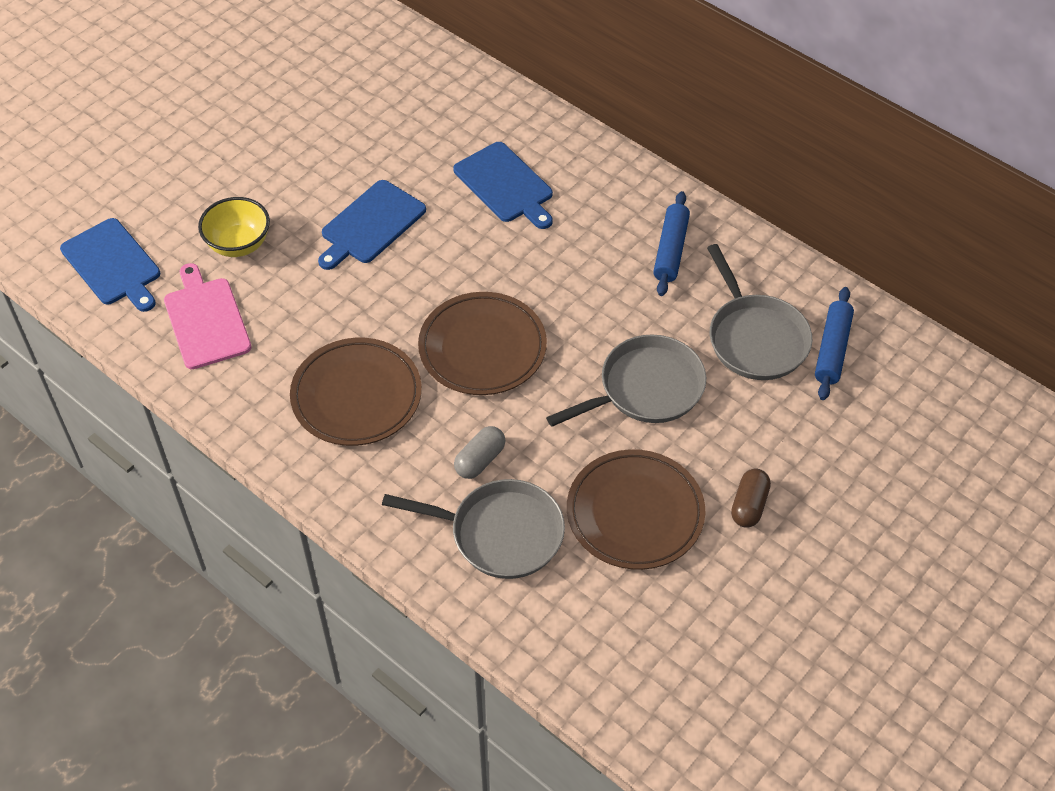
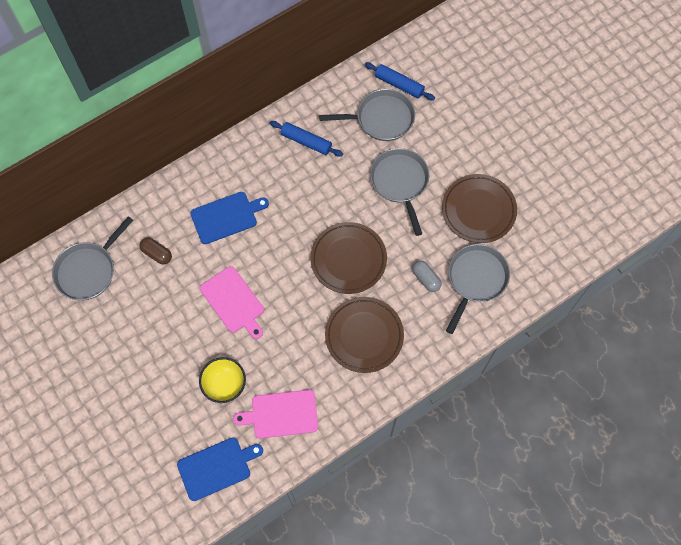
camera: 75 degrees left, 15 degrees up
(371, 225) = (233, 302): blue cutting board -> pink cutting board
(375, 62) = (88, 270): none -> grey pan
(749, 505) = (486, 155): brown capsule -> brown capsule (157, 253)

